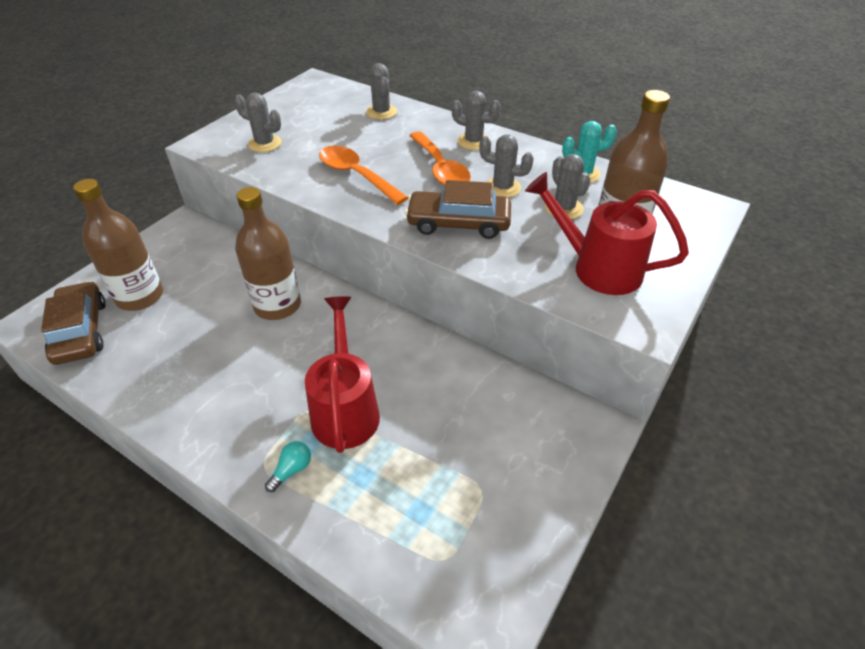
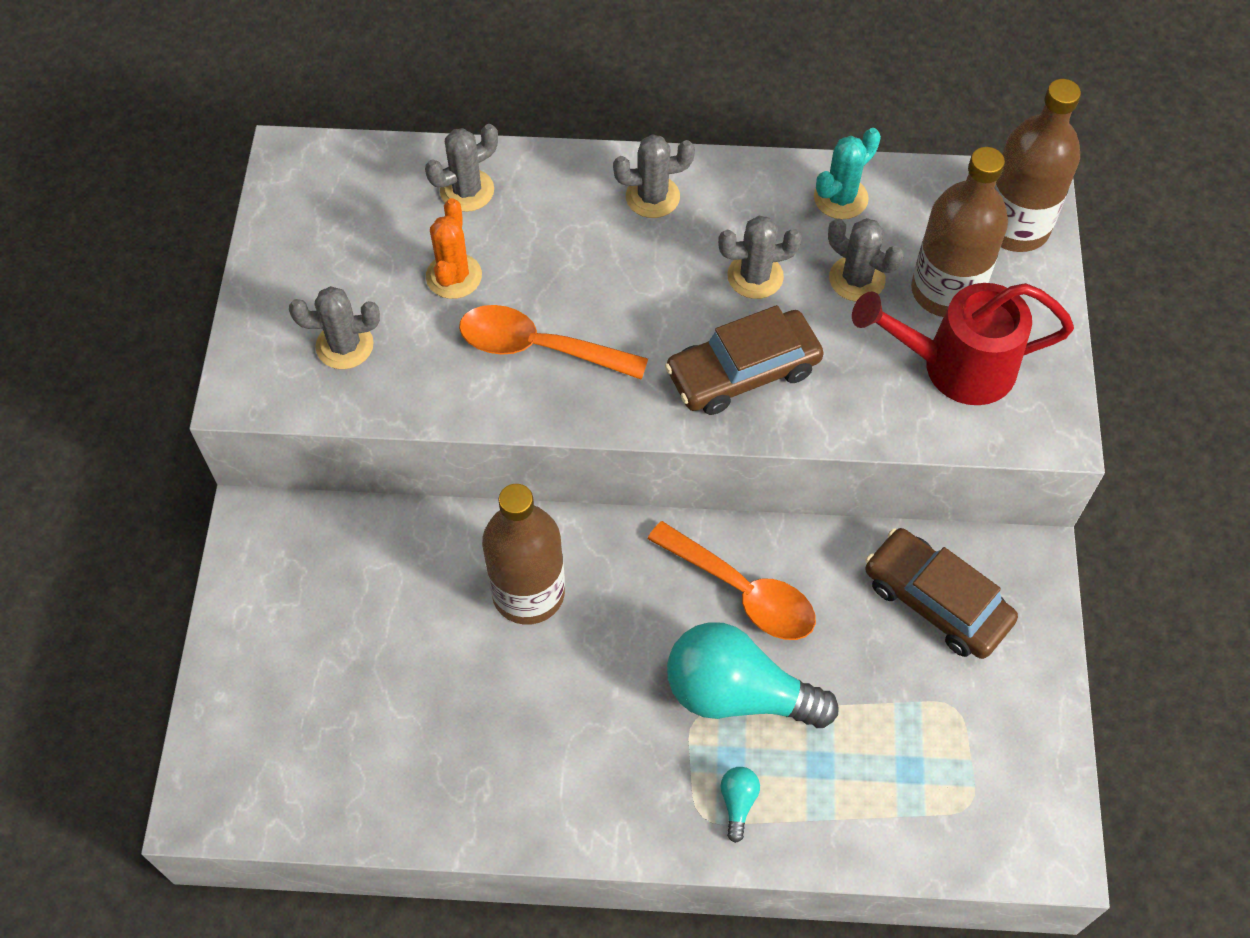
camera: 30 degrees left, 15 degrees up
(80, 331) = (290, 777): brown car -> brown car (936, 601)
(140, 296) = (319, 680): brown bottle -> brown bottle (1015, 227)
(343, 137) = (454, 276): none -> orange cactus
(345, 408) = (737, 693): red watering can -> turquoise light bulb
(381, 112) = (467, 190): grey cactus -> grey cactus turned 75 degrees counterclockwise
(440, 168) = (646, 277): orange spoon -> orange spoon (742, 591)

